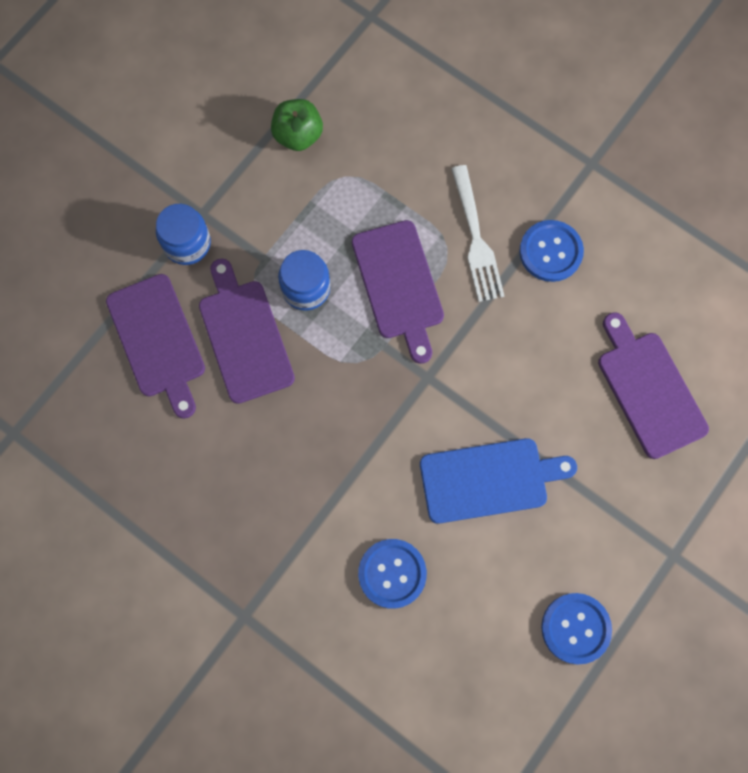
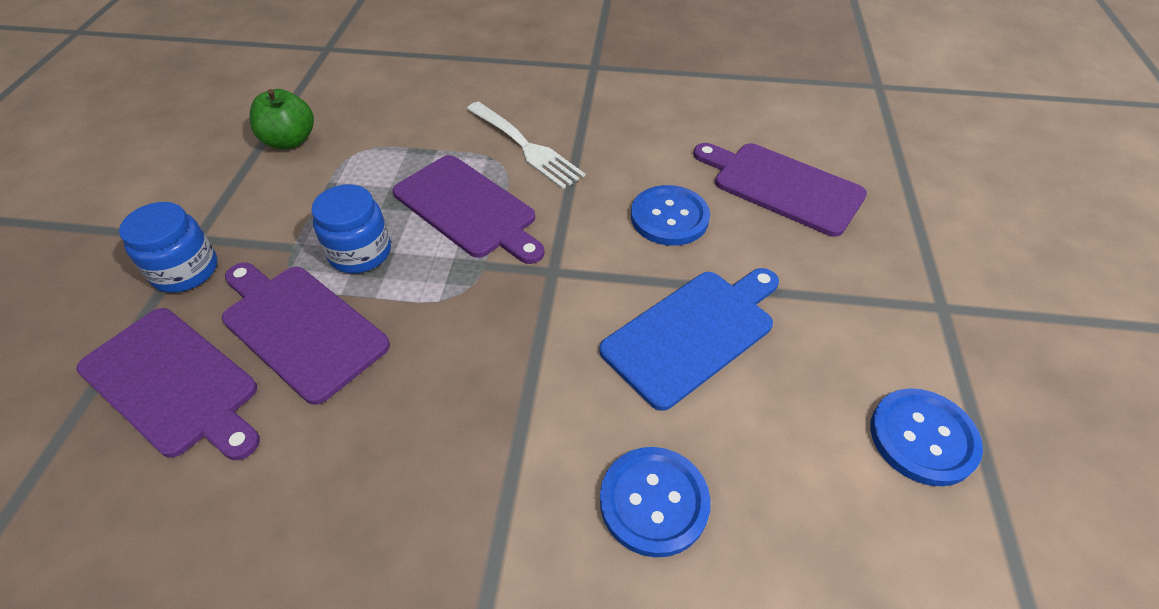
camera: 30 degrees left, 25 degrees down
(550, 252) = (604, 130): blue button -> blue button (669, 217)

